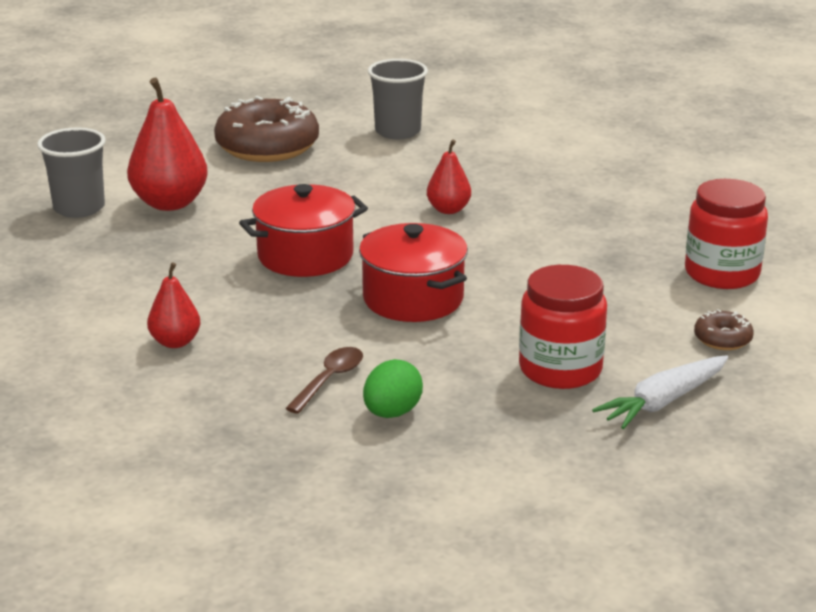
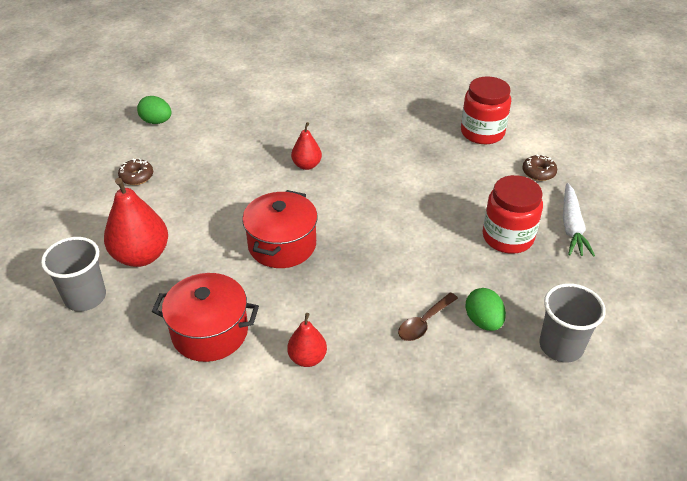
camera: 45 degrees left, 15 degrees up
(267, 147) = (136, 177): brown donut -> brown donut, size x0.44
(329, 380) = (424, 322): brown spoon -> brown spoon turned 120 degrees counterclockwise
(361, 114) = (156, 121): none -> green egg
(398, 131) = (197, 124): grey cup -> grey cup (561, 346)
(413, 299) = (380, 238): red pot -> red pot (210, 332)

